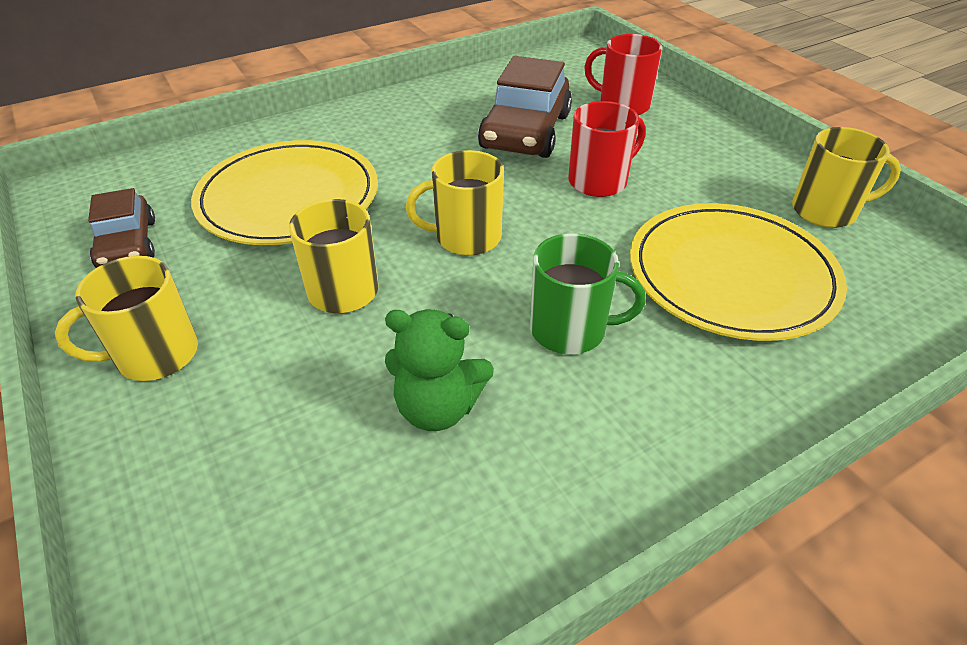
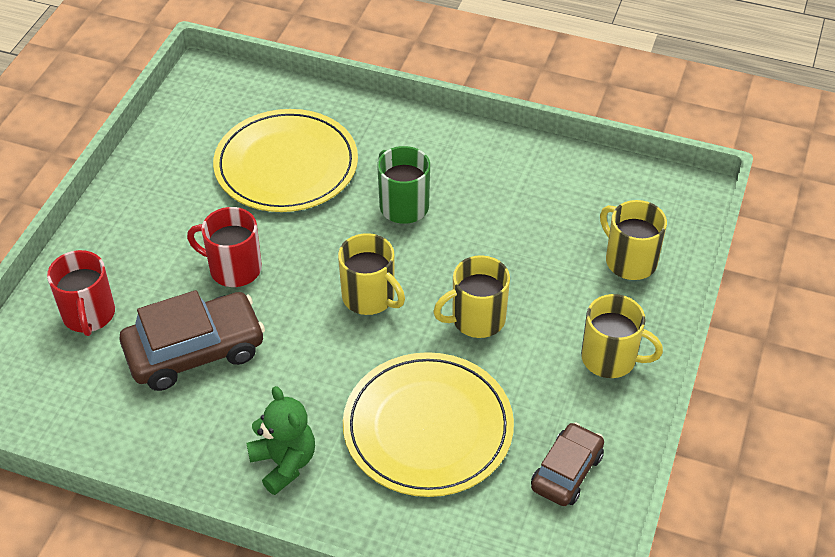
camera: 130 degrees left, 5 degrees up
(438, 408) = (508, 223): green teddy bear -> green teddy bear (284, 463)
(825, 211) = (170, 149): yellow mug -> yellow mug (629, 261)

